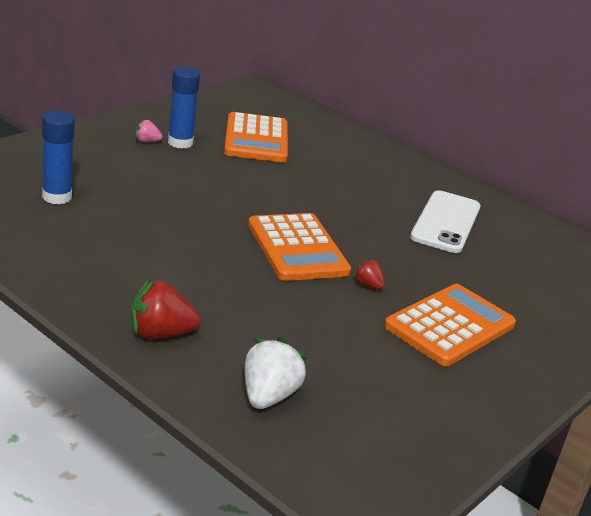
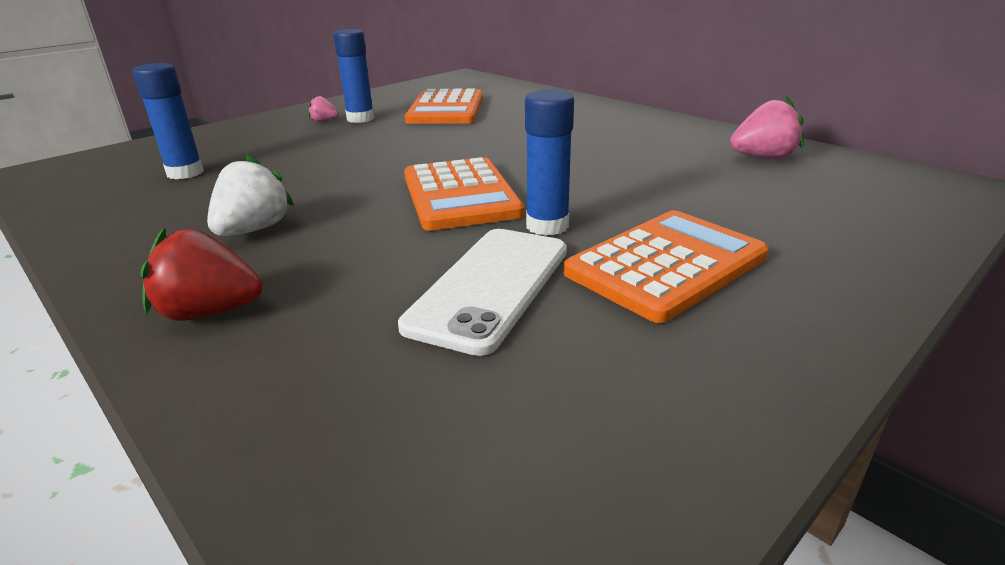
camera: 10 degrees right, 0 degrees up
(268, 396) = (338, 398): white strawberry -> white strawberry (254, 230)
(368, 285) = (547, 226): red strawberry -> blue glue stick
(446, 222) = (657, 155): white phone -> white phone (490, 286)
(526, 235) = (763, 157): none -> pink strawberry

